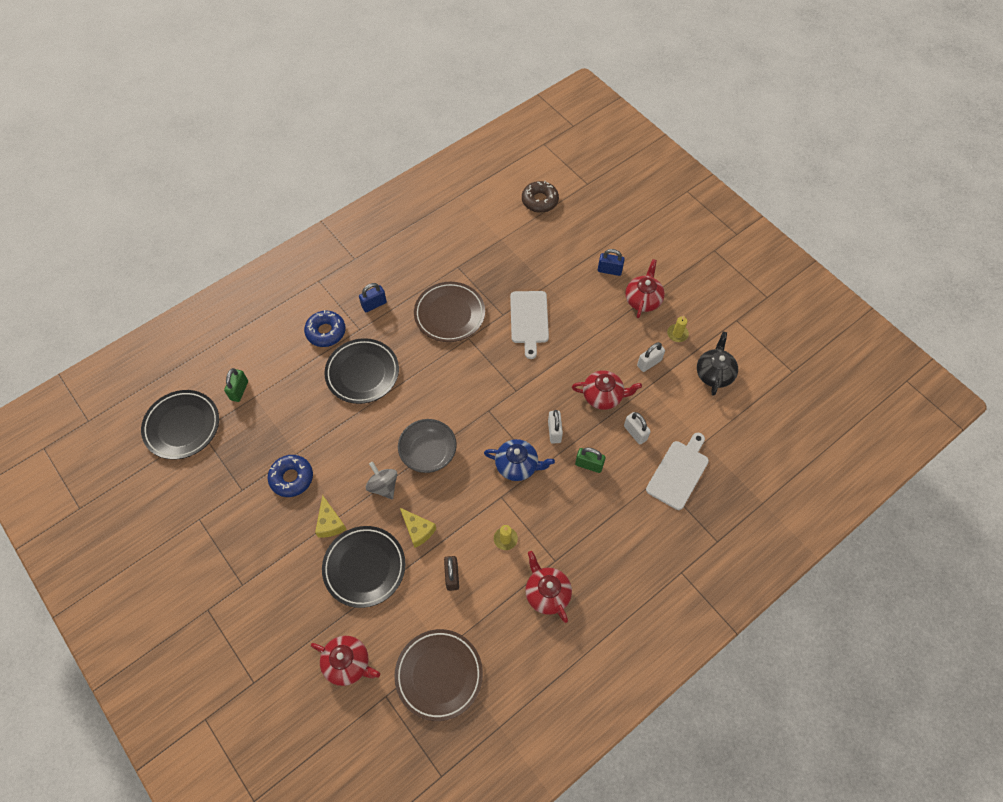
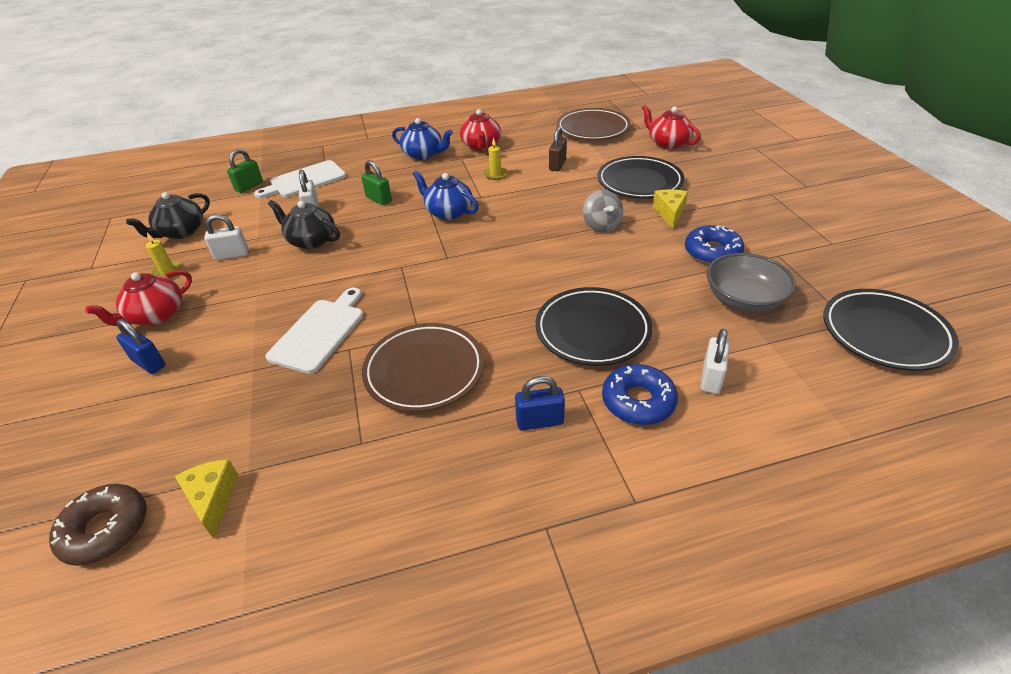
camera: 155 degrees left, 20 degrees down
(239, 390) = (795, 356): green padlock -> green padlock (249, 186)
(418, 530) = (576, 193): yellow cheese -> yellow cheese (212, 499)
(428, 453) = (538, 239): grey bowl -> grey bowl (743, 299)
(554, 431) = (389, 226): white padlock -> white padlock (711, 378)
(597, 555) = (423, 154): none -> blue teapot
(603, 396) = (311, 241): red teapot -> black teapot

